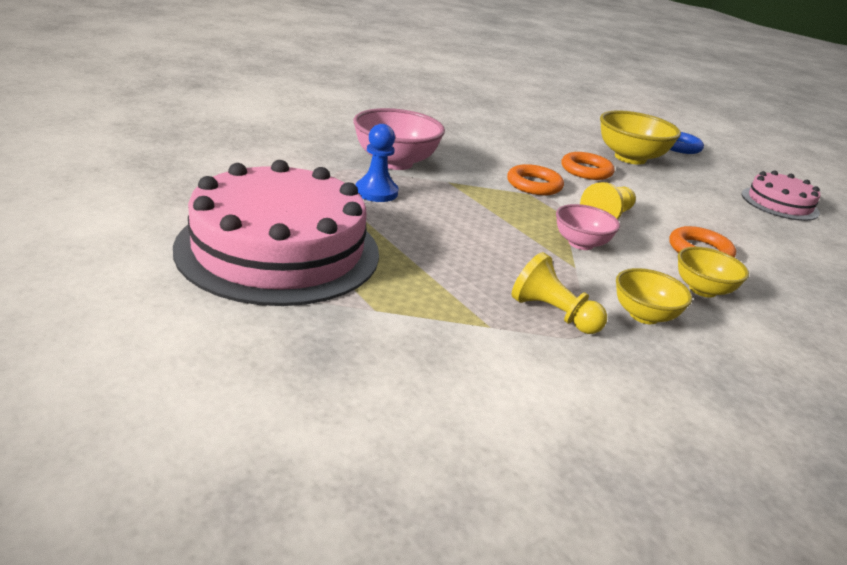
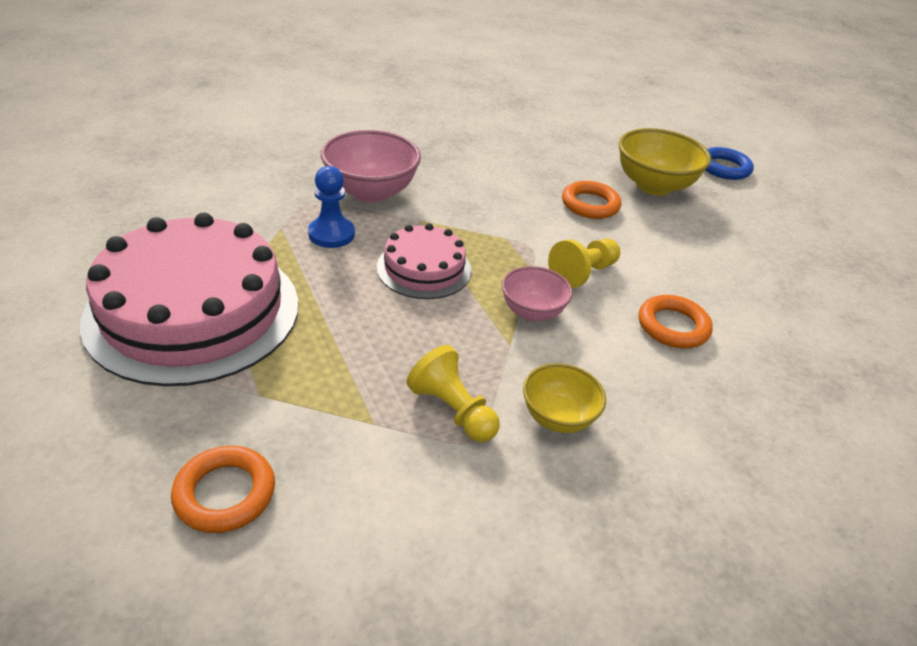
camera: 10 degrees right, 10 degrees up
(534, 185) = (517, 225): orange ring -> orange ring (225, 493)
(702, 290) = (647, 383): yellow bowl -> none
(779, 203) = (812, 257): pink cake -> pink cake (424, 268)

